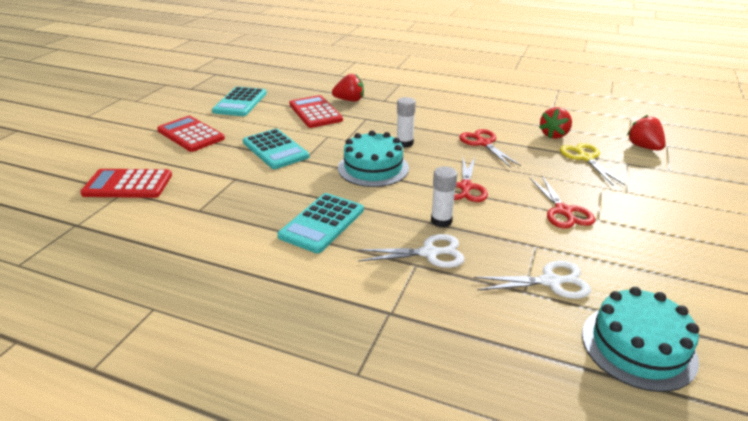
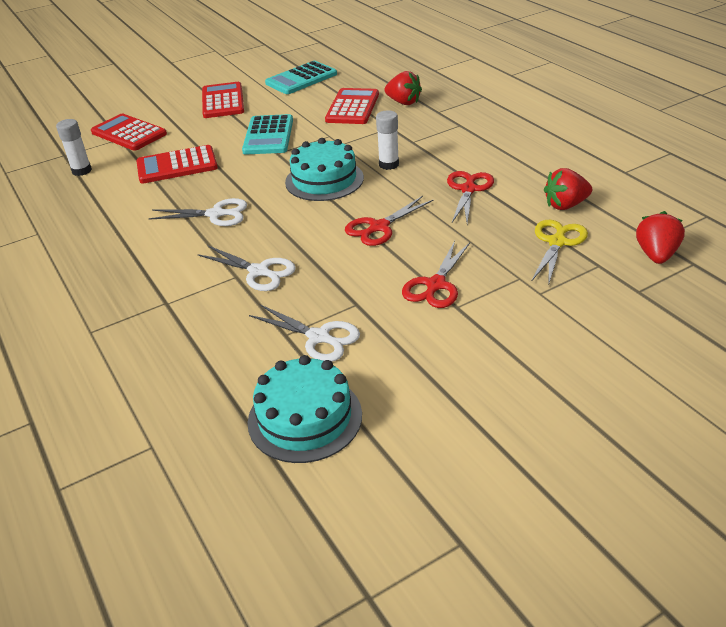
camera: 40 degrees right, 5 degrees up
(223, 196) = (177, 165): none -> red calculator
(322, 223) = (215, 214): turquoise calculator -> white scissors
(441, 221) = (309, 249): white glue stick -> white glue stick (82, 171)

